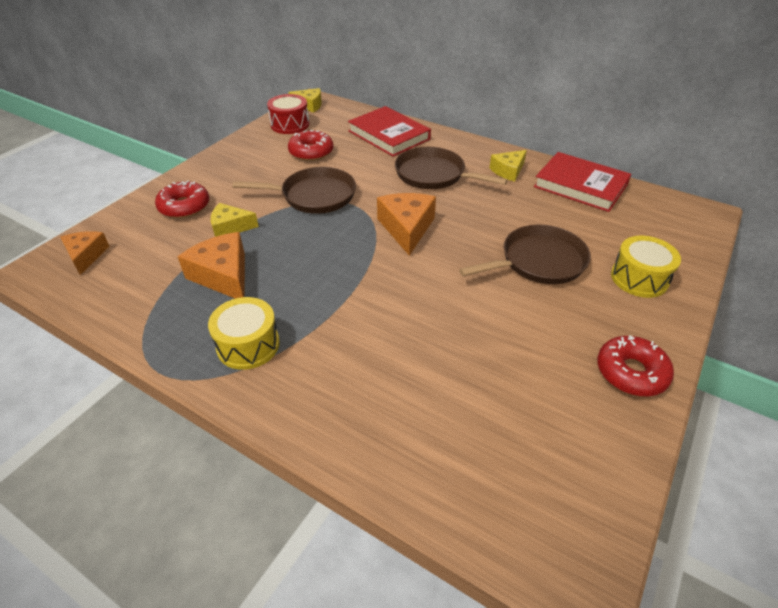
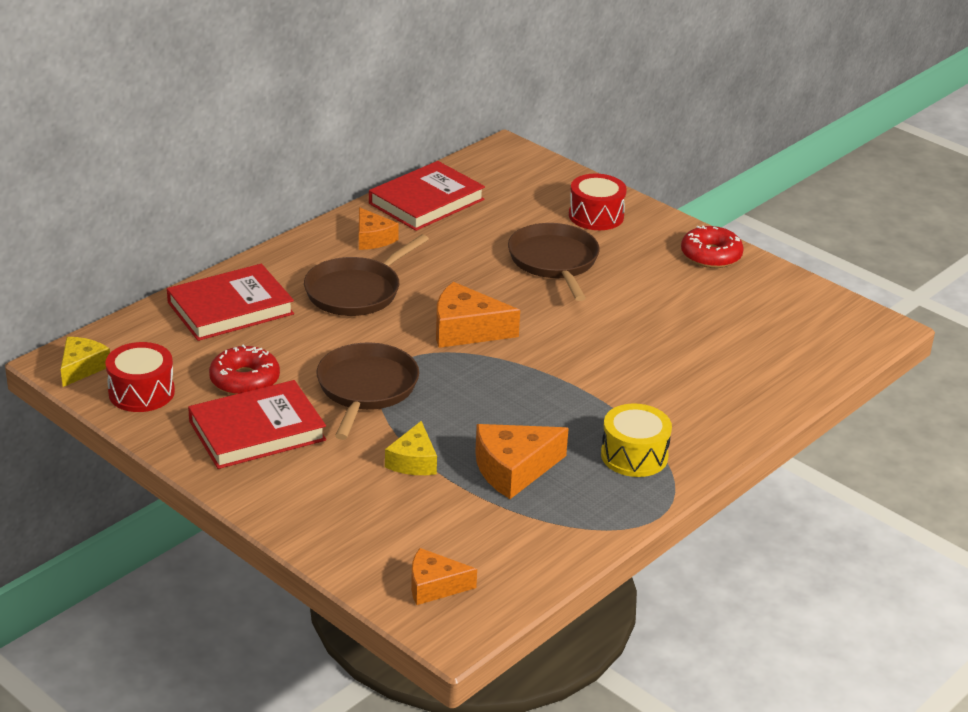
camera: 80 degrees left, 10 degrees down
(184, 207) = (346, 501): red donut -> none
(258, 164) = (257, 430): none -> red book
(508, 171) = (373, 238): yellow cheese -> orange cheese
(639, 278) = (596, 216): yellow drum -> red drum

